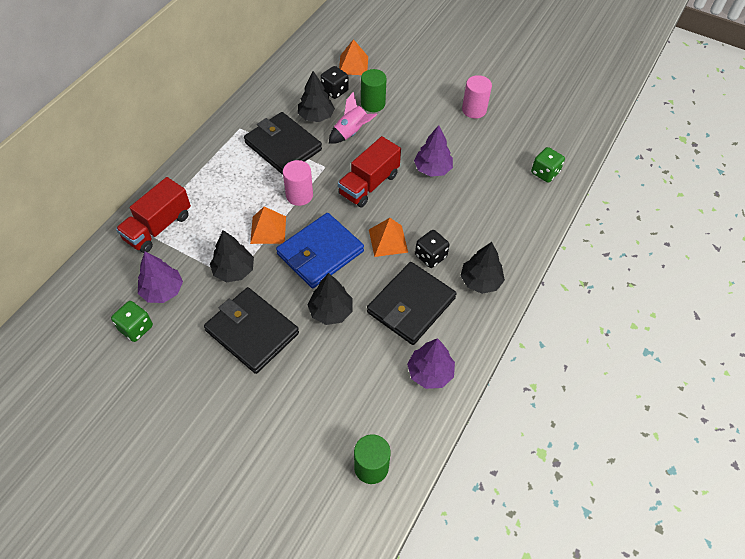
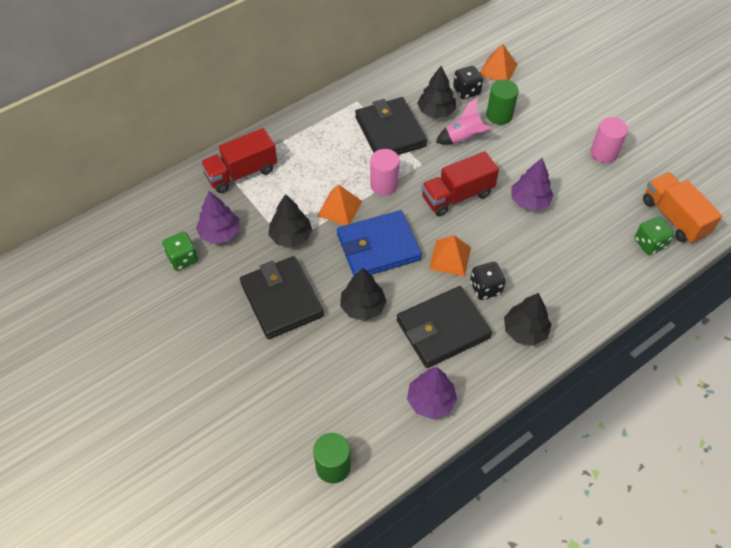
camera: 25 degrees right, 0 degrees up
(553, 145) = (674, 217): none -> orange truck

